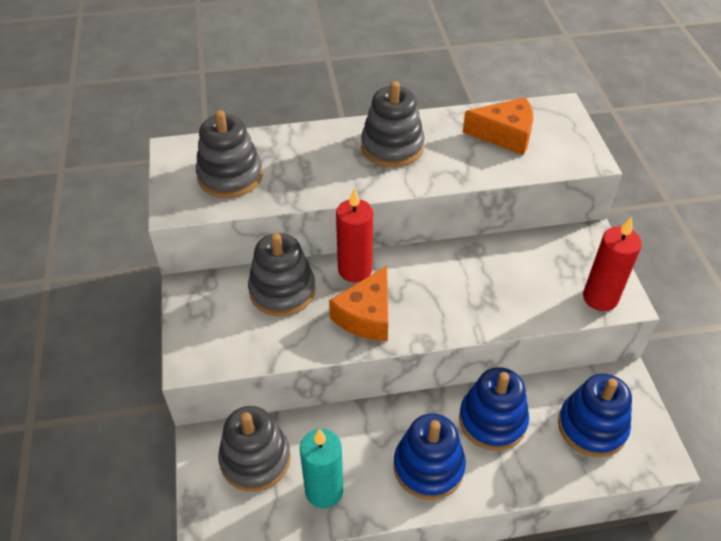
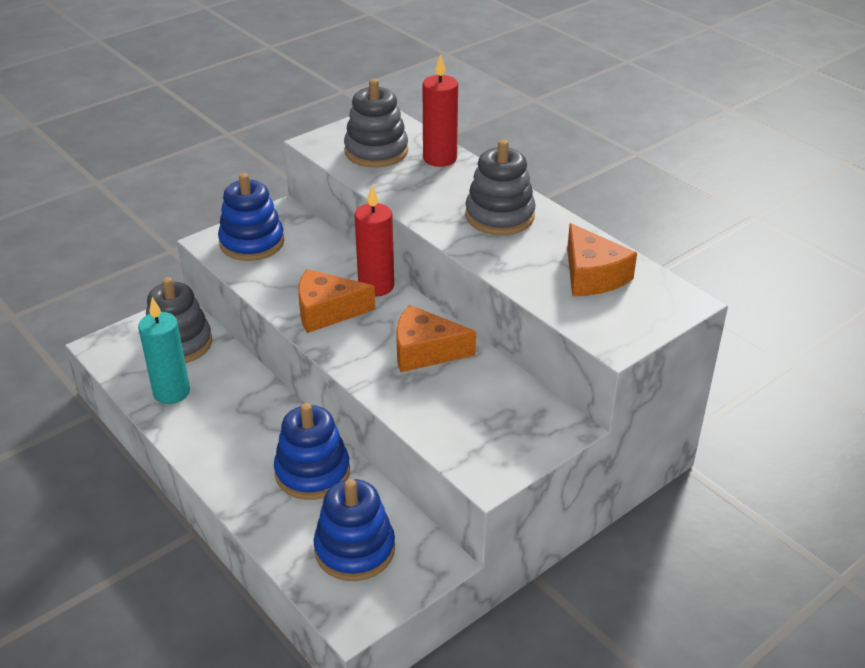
camera: 60 degrees right, 10 degrees down
(282, 290) = (319, 257): grey stacking toy -> none
(428, 467) = (233, 446): blue stacking toy -> blue stacking toy (252, 243)
(461, 275) = (425, 351): none -> orange cheese
(600, 298) = (476, 457): red candle -> red candle (440, 158)

